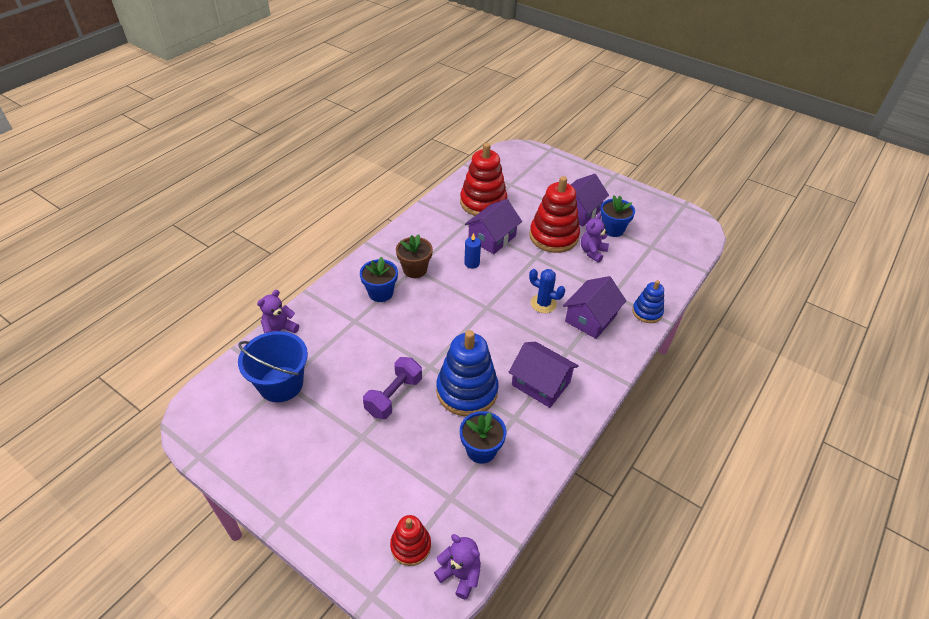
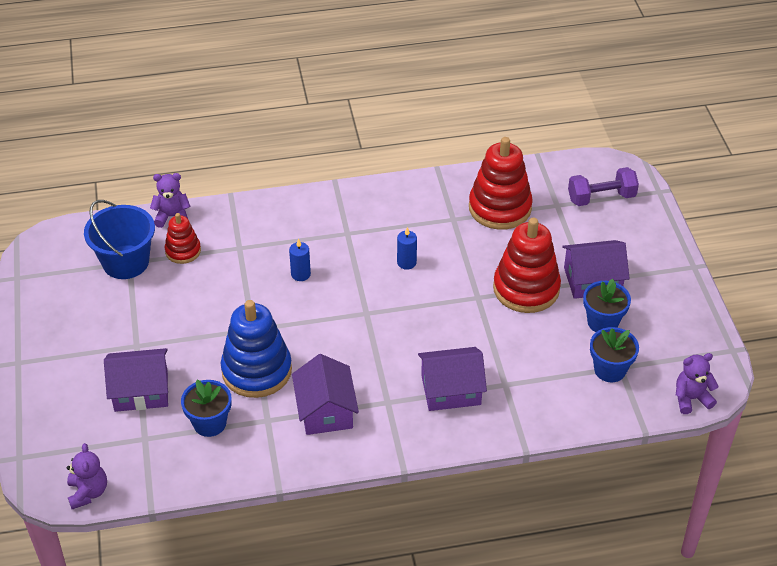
camera: 45 degrees right, 0 degrees up
(380, 293) = (290, 237): blue flower pot -> blue flower pot (610, 370)
(394, 396) = (195, 332): purple dumbbell -> purple dumbbell (601, 198)
(410, 546) = (79, 447): red stacking toy -> red stacking toy (183, 251)
(415, 269) = (346, 234): brown flower pot -> none
(417, 311) = (300, 274): none -> blue candle
(492, 238) = (460, 250): purple house -> purple house (141, 391)
(543, 304) = (423, 345): blue cactus -> none
(592, 252) = (545, 330): purple teddy bear -> purple teddy bear (691, 399)
(647, 312) = (516, 424): blue stacking toy -> none

